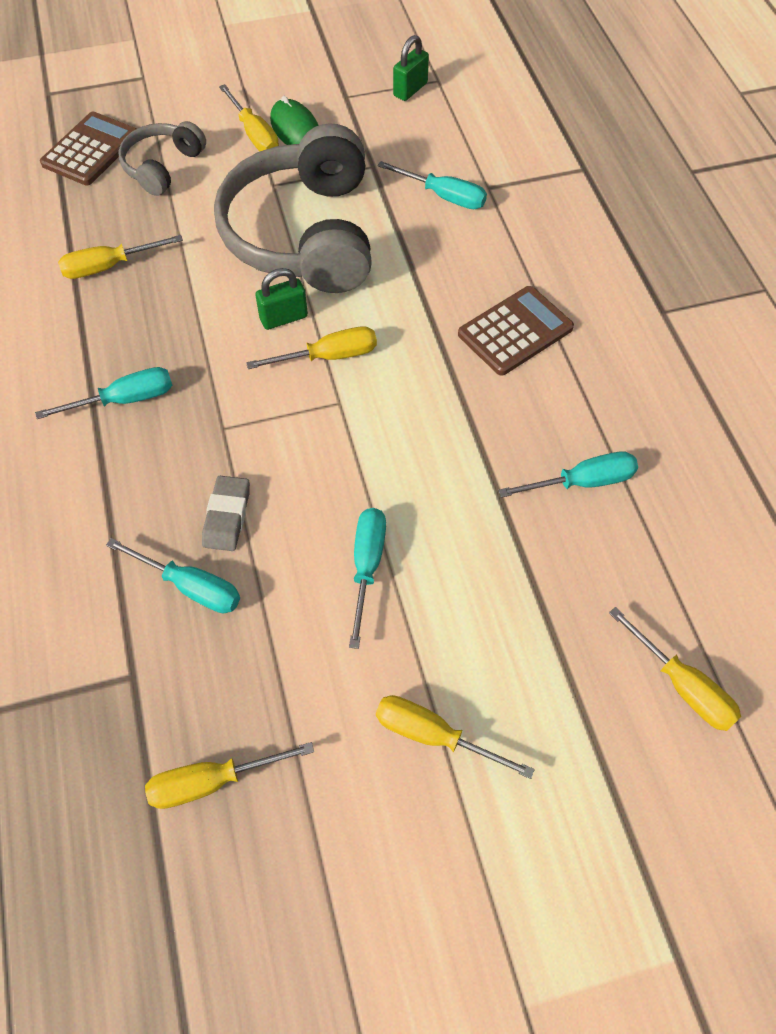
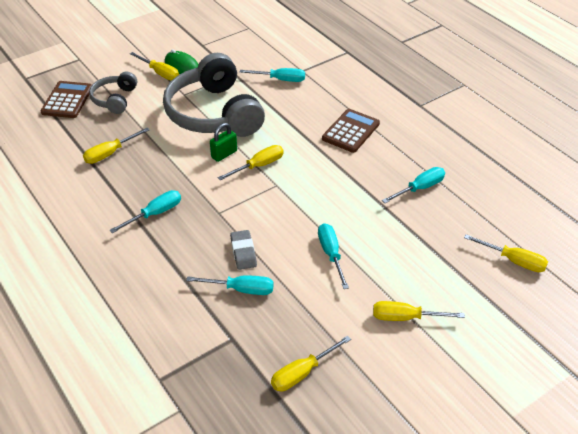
camera: 20 degrees left, 15 degrees down
(410, 89) = (236, 35): green padlock -> none

